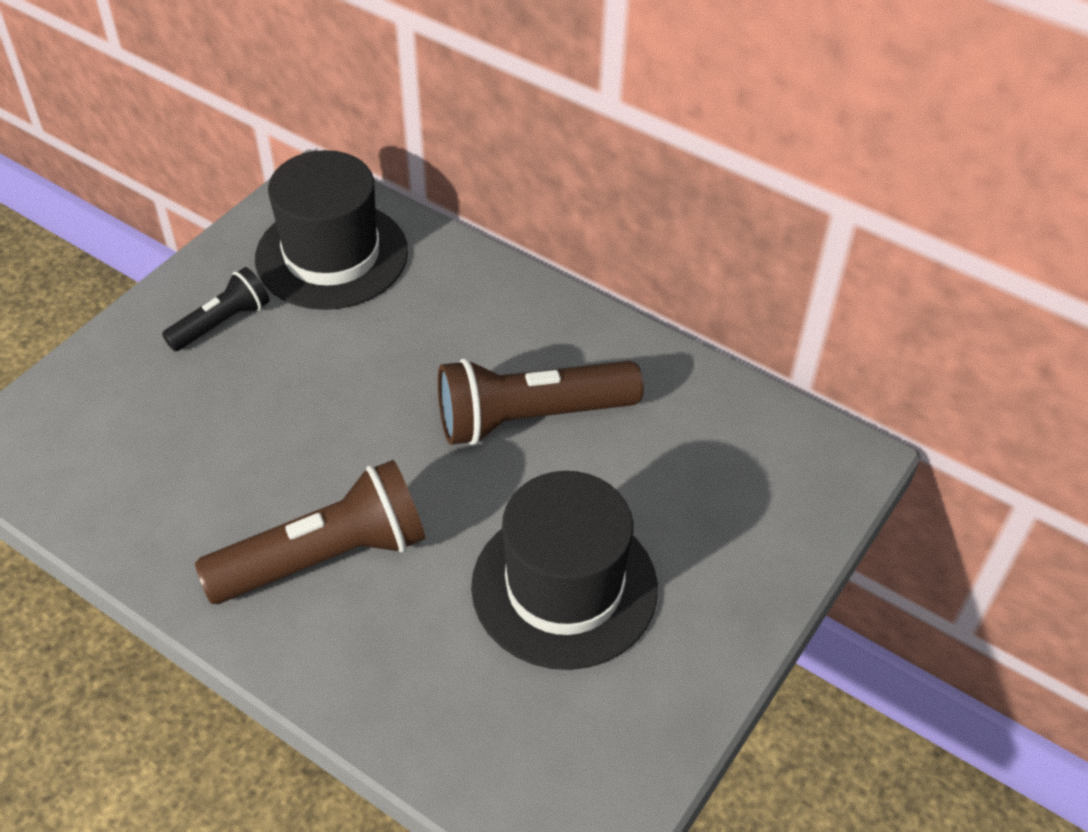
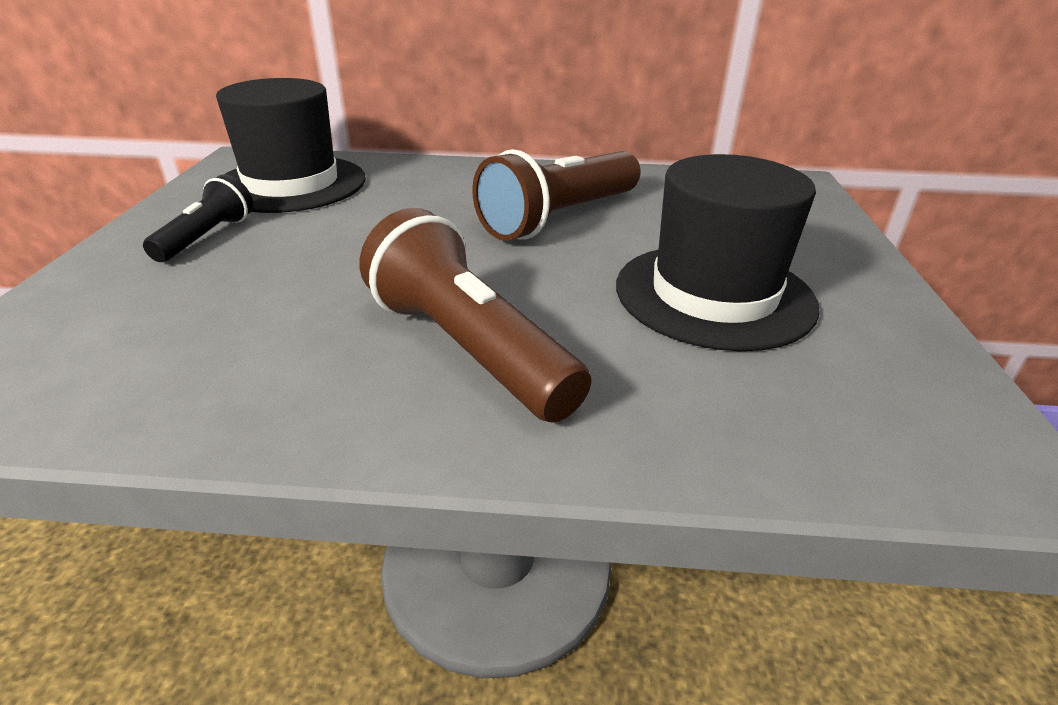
camera: 30 degrees left, 15 degrees down
(325, 557) = (467, 349): brown flashlight -> brown flashlight turned 75 degrees counterclockwise

